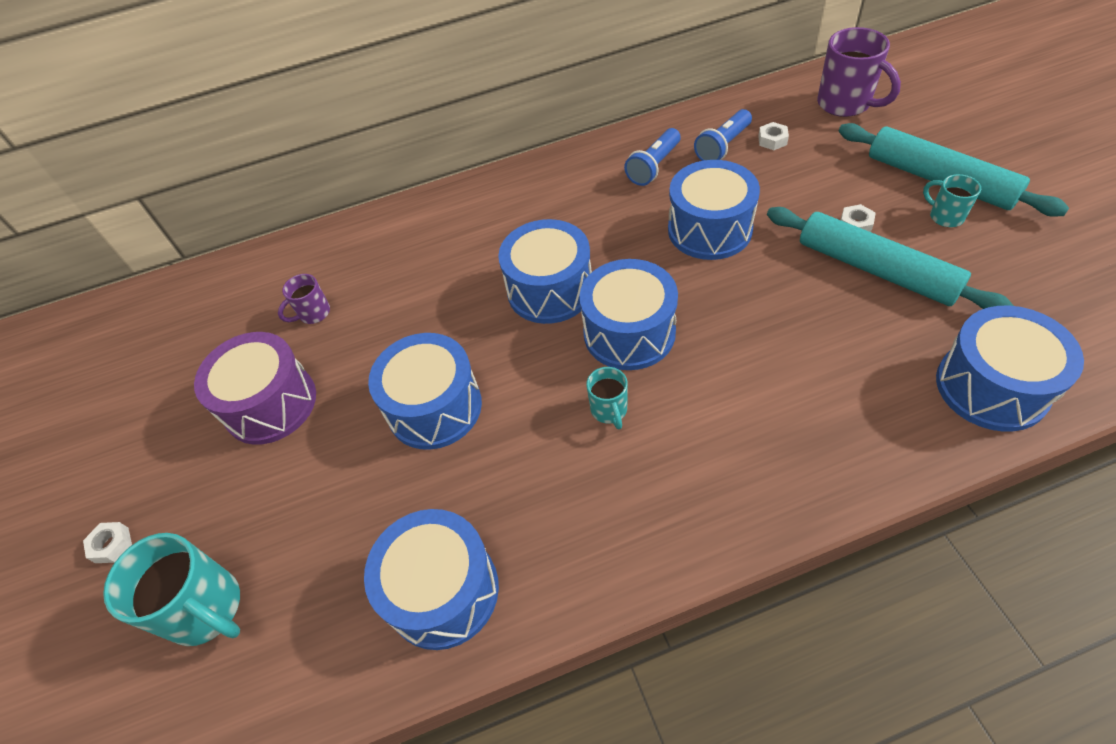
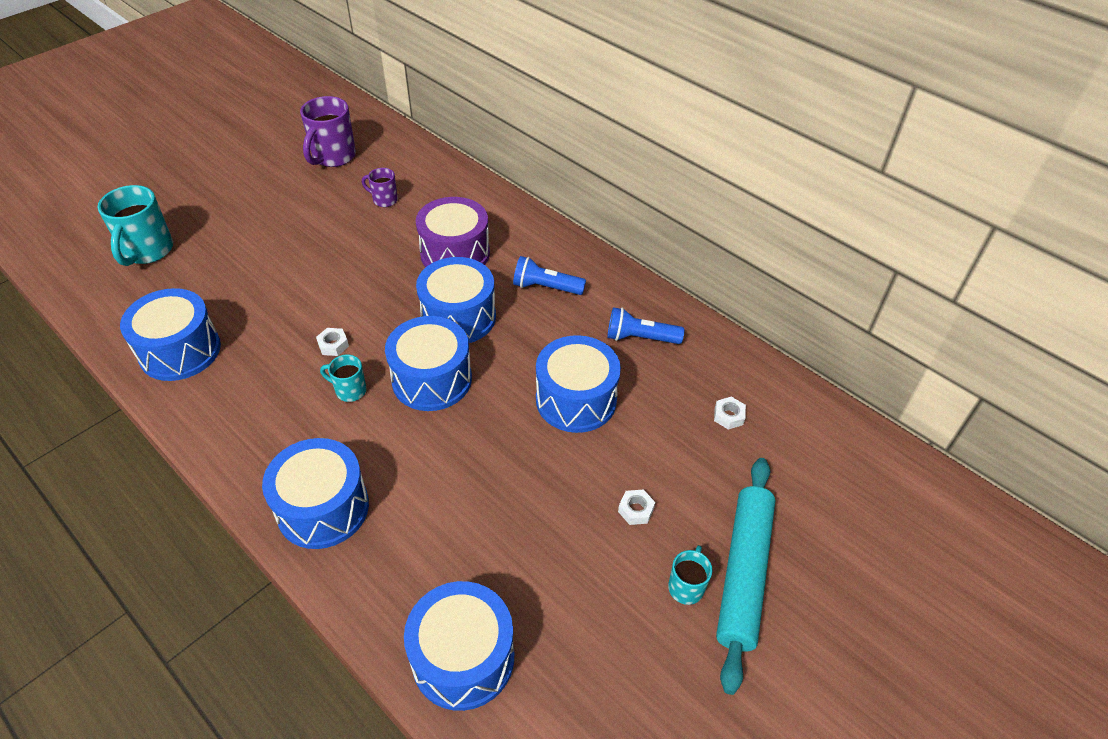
camera: 55 degrees right, 5 degrees down
(112, 545) = (181, 194): white nut -> white nut (333, 345)
(270, 404) = (300, 213): purple drum -> purple drum (455, 253)
(434, 407) = (322, 293): blue drum -> blue drum (323, 508)
(609, 410) = (349, 390): turquoise mug -> turquoise mug turned 60 degrees clockwise
(723, 146) = (697, 380): blue flashlight -> blue flashlight (546, 287)
(845, 104) = (826, 465): purple mug -> purple mug (333, 157)
(875, 269) = (580, 538): turquoise rolling pin -> none

